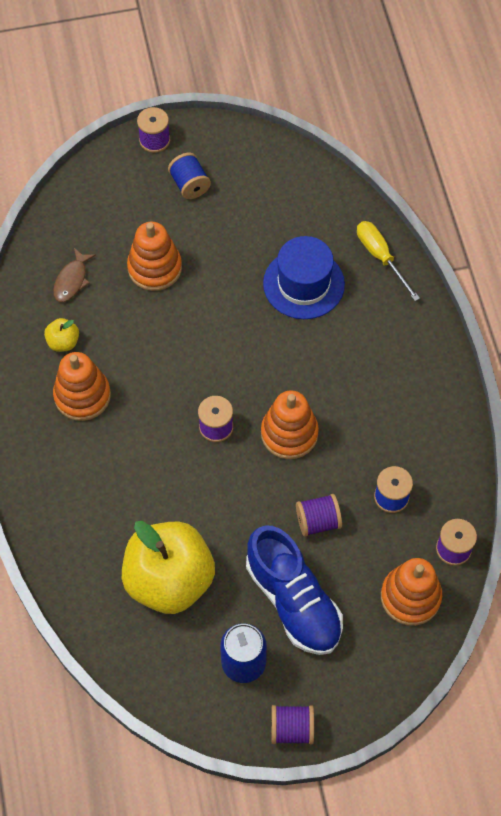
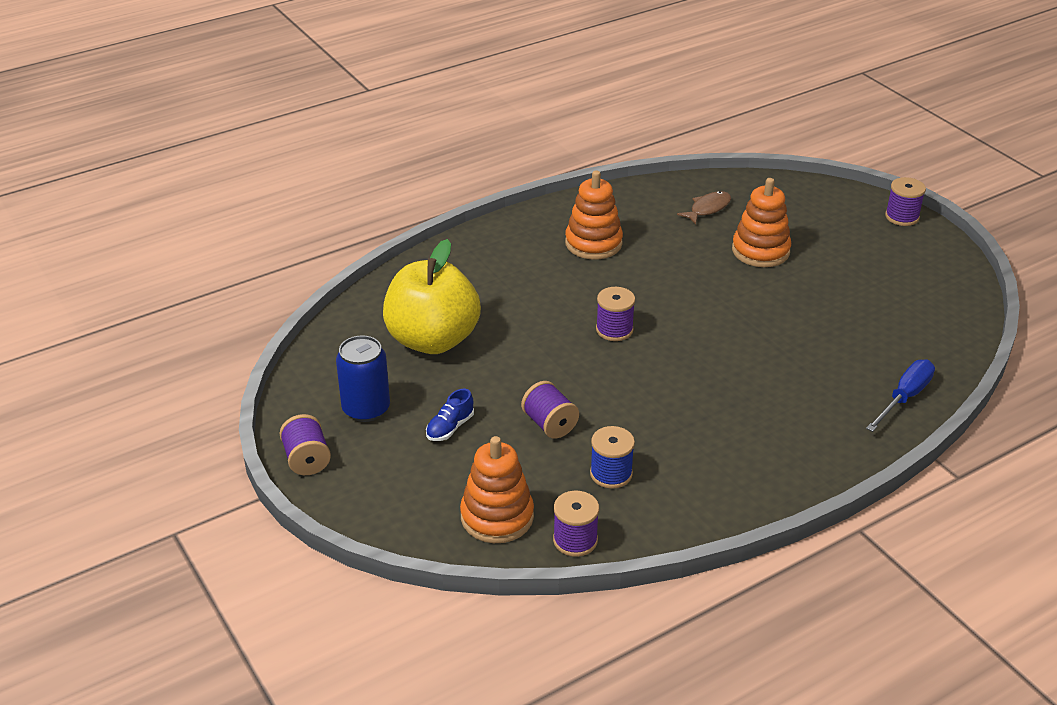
camera: 70 degrees right, 25 degrees down
(63, 342) = (641, 220): yellow apple -> none
(72, 280) = (708, 208): brown fish -> brown fish turned 135 degrees clockwise
(189, 185) = (872, 249): blue spool -> none
(289, 433) = (639, 380): orange stacking toy -> none
(293, 600) = (450, 427): blue shoe -> blue shoe, size x0.42
(303, 284) = (823, 349): blue hat -> none
(381, 257) = (904, 398): yellow screwdriver -> blue screwdriver

